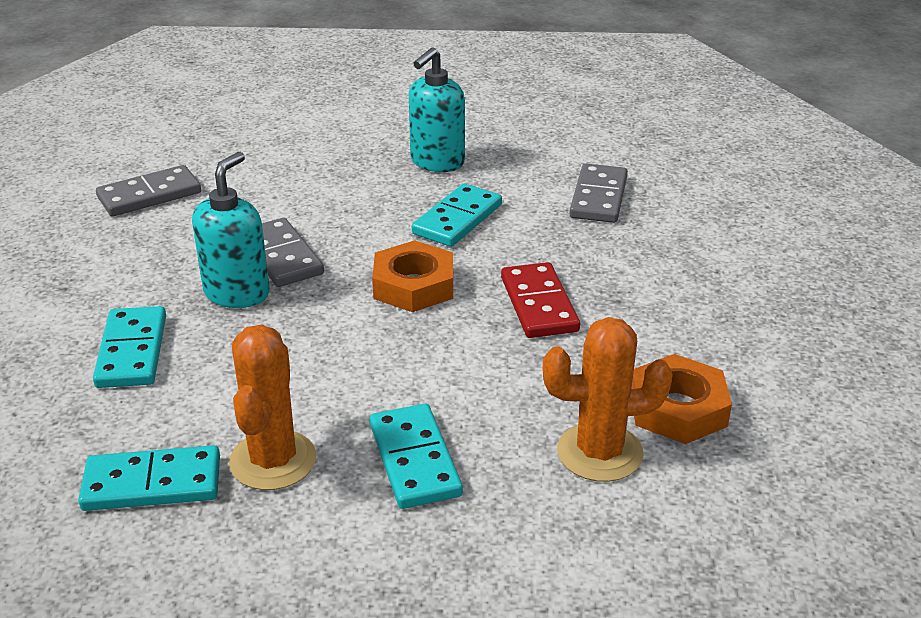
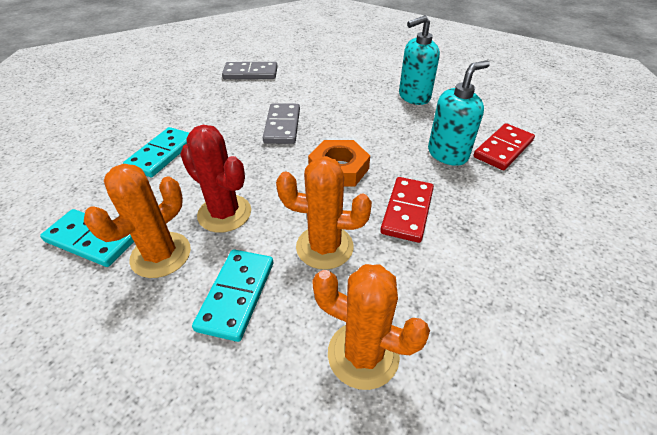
camera: 30 degrees right, 10 degrees up
(237, 293) = (241, 139): turquoise soap dispenser -> turquoise soap dispenser (448, 154)
(310, 387) = (224, 213): none -> red cactus
(457, 219) = (399, 135): turquoise domino -> none
(474, 375) = (324, 247): none -> orange cactus
(598, 197) = (503, 149): grey domino -> red domino
(678, 408) = (452, 343): orange nut -> none

